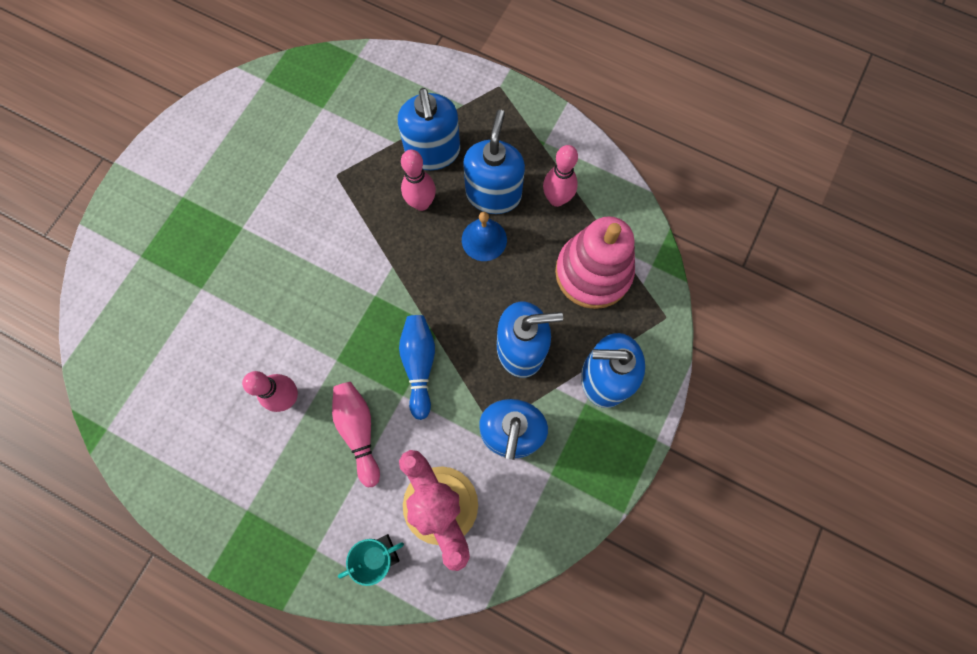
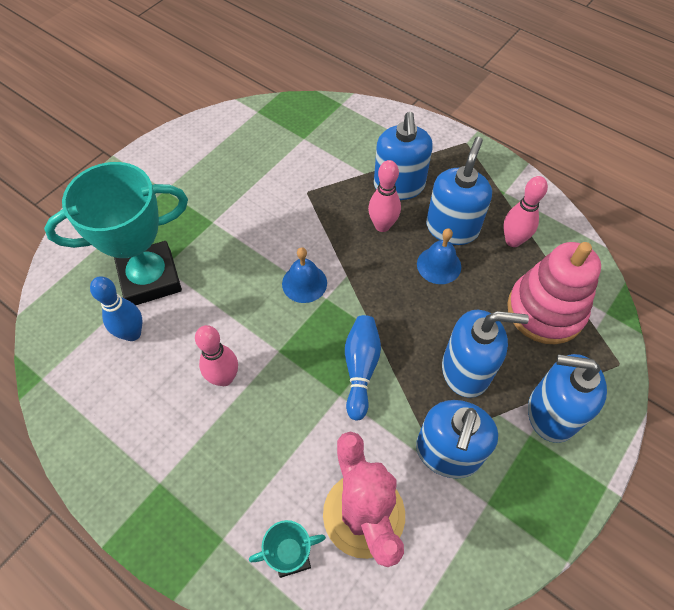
camera: 10 degrees right, 15 degrees down
(186, 367) = (132, 333): none -> blue bowling pin
(190, 303) = (150, 278): none -> turquoise trophy
(350, 282) = (304, 283): none -> blue bell
(359, 431) = (289, 422): pink bowling pin -> none

